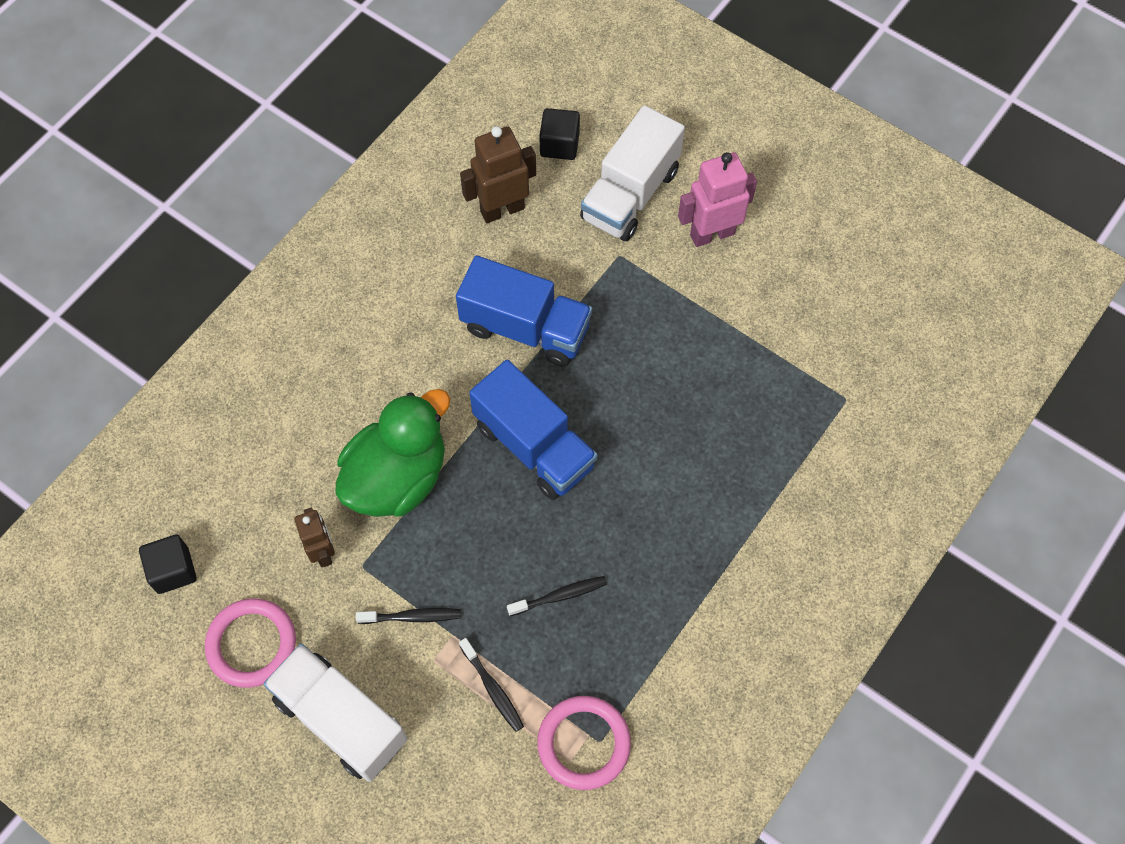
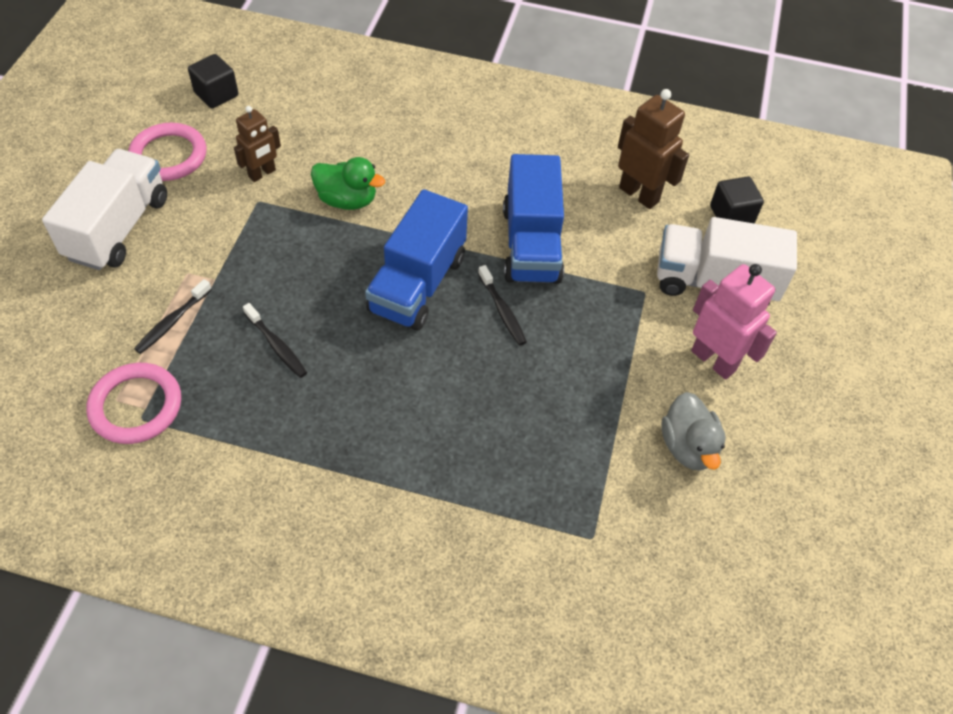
camera: 65 degrees right, 10 degrees down
(397, 477) = (347, 200): green duck -> green duck, size x0.59
(412, 617) = (223, 247): black toothbrush -> black toothbrush (502, 311)
(788, 292) = (688, 447): none -> grey duck

